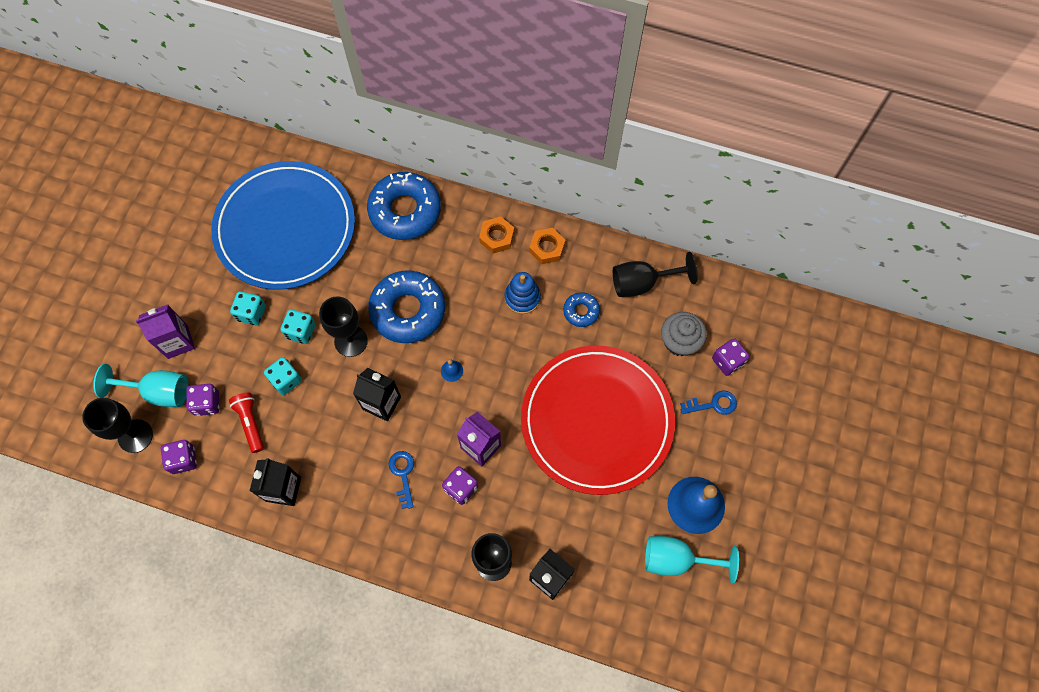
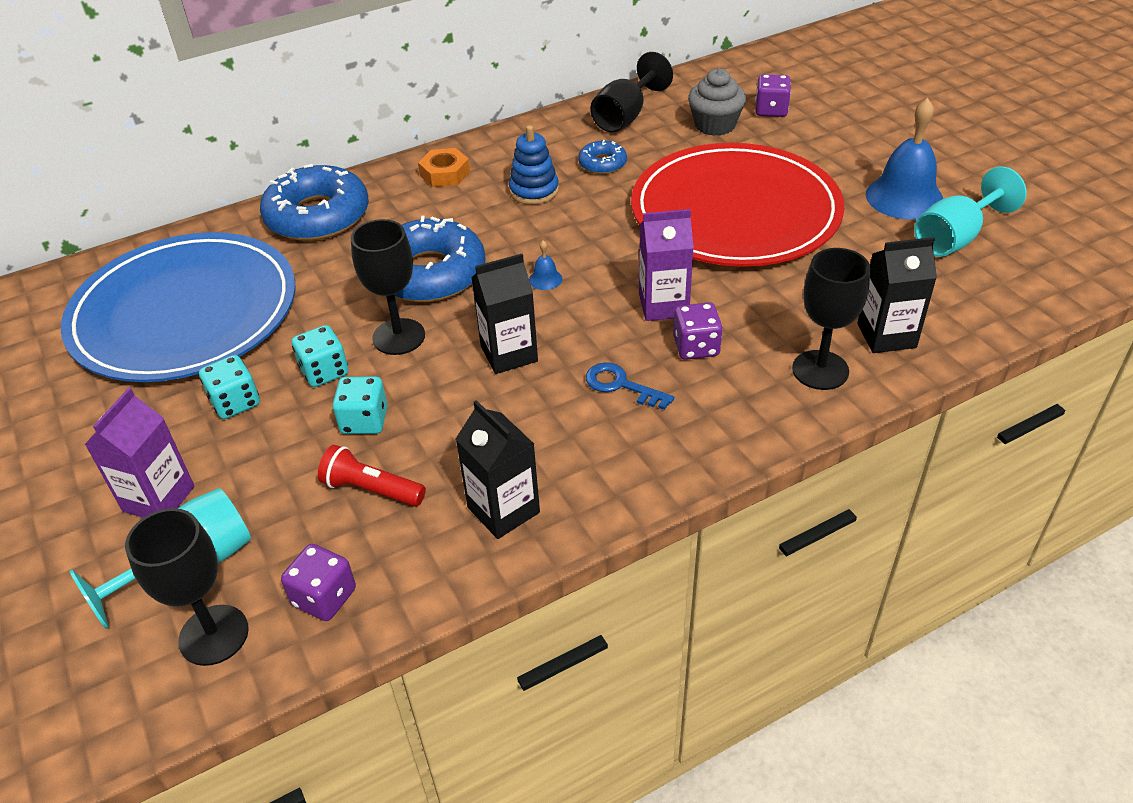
camera: 45 degrees left, 25 degrees down
(207, 403) = (284, 519): purple dice -> none
(547, 248) = (505, 150): orange nut -> none
(713, 404) = (806, 138): blue key -> none

